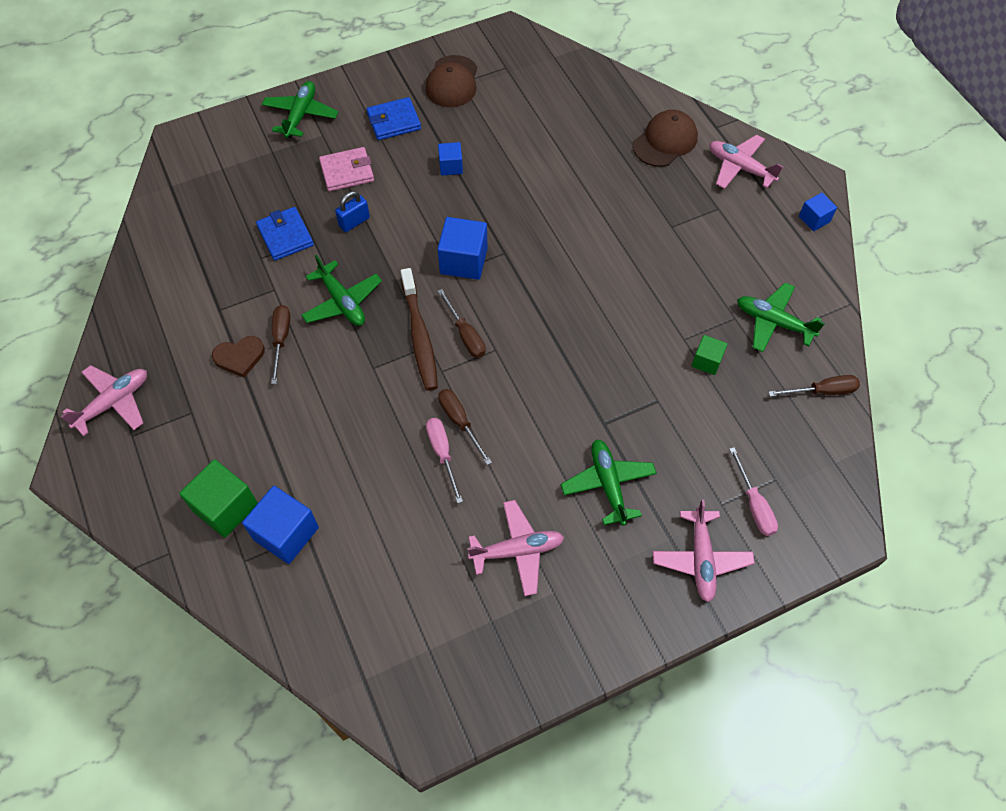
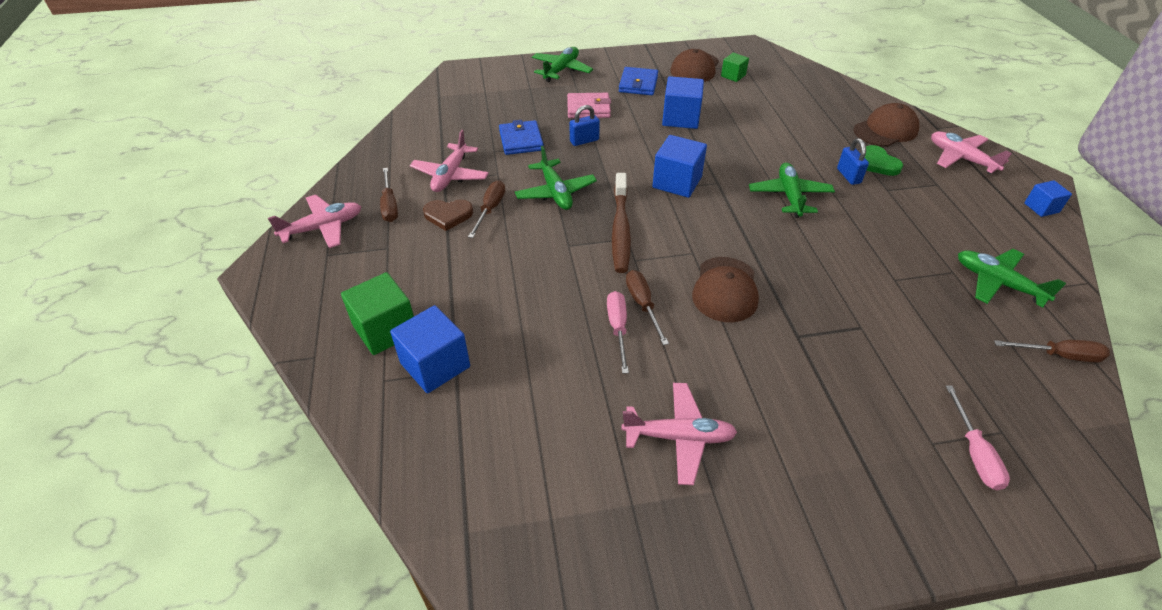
camera: 15 degrees right, 15 degrees down
(394, 121) = (638, 84): blue wallet -> blue wallet turned 75 degrees counterclockwise
(451, 166) = (680, 118): blue cube -> blue cube, size x1.74
(465, 335) = (665, 236): brown screwdriver -> brown screwdriver (389, 205)
(532, 386) = (725, 289): none -> brown cap
(608, 484) = (795, 394): green plane -> green plane (789, 196)
(632, 215) = (848, 176): none -> blue padlock
(660, 192) = (878, 163): none -> green heart
(701, 559) = (903, 497): pink plane -> pink plane (450, 175)
(706, 361) = (920, 303): green cube -> green cube (733, 76)

